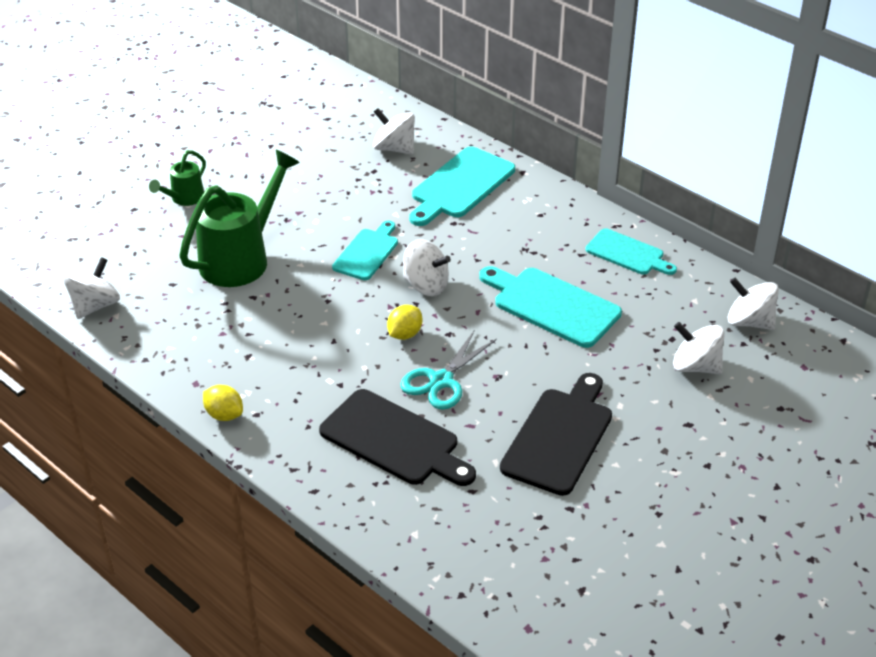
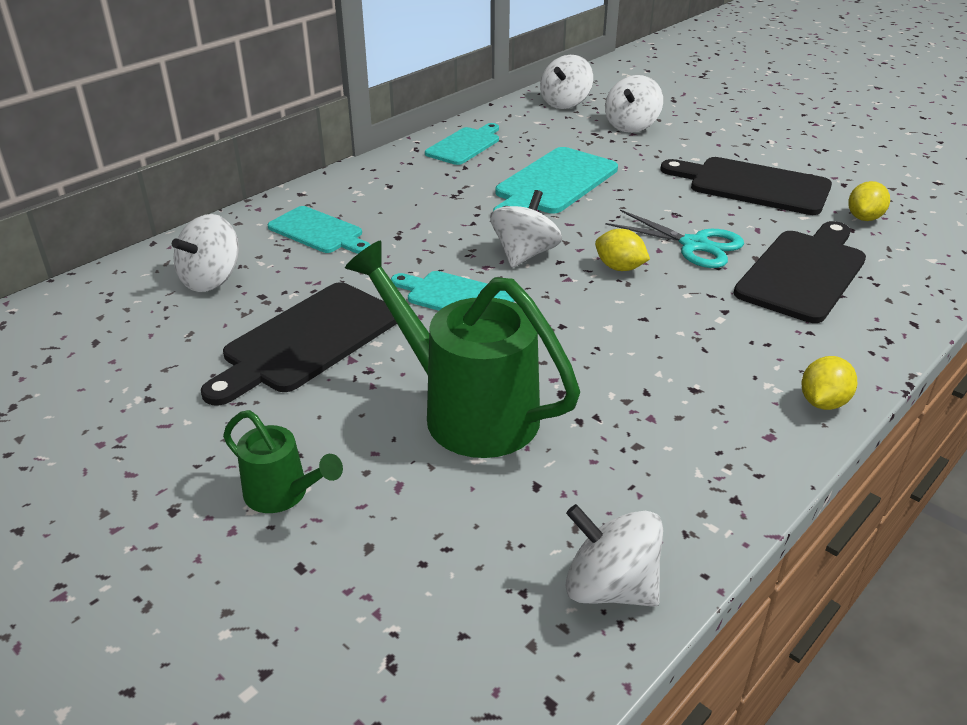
camera: 90 degrees left, 5 degrees down
(320, 193) = (307, 341): none -> black cutting board
(460, 185) = (318, 232): turquoise cutting board -> turquoise cutting board, size x0.64
(494, 505) = (864, 218): none -> yellow lemon

